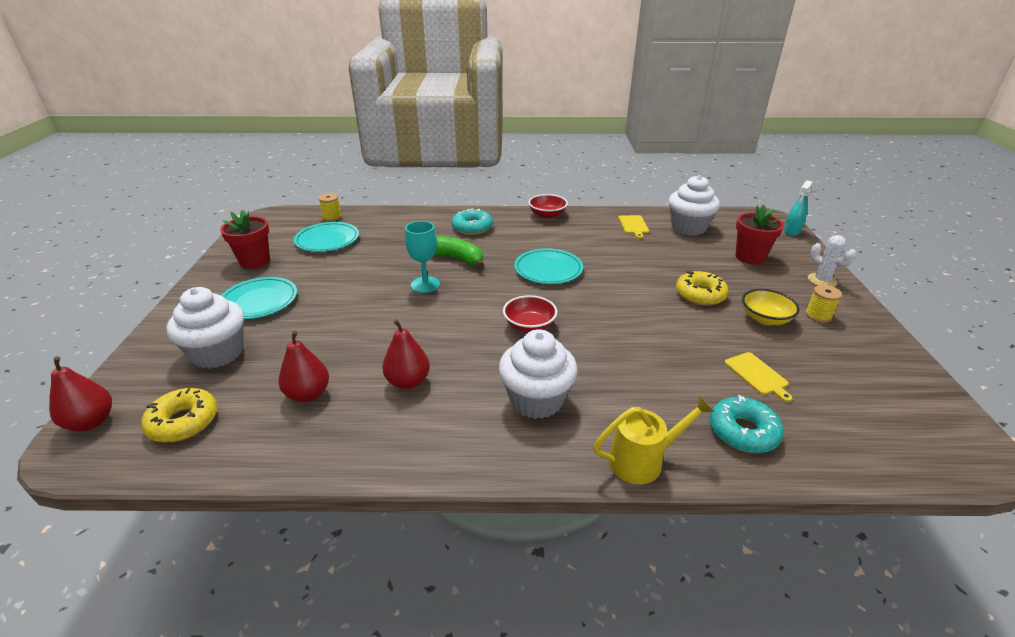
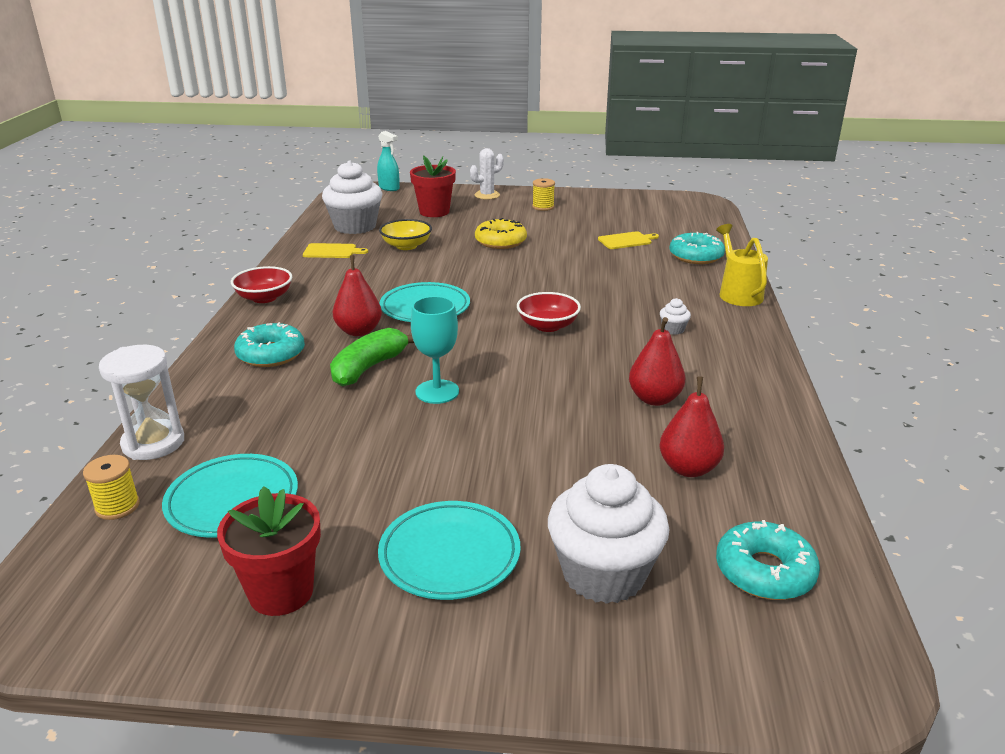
camera: 85 degrees left, 5 degrees down
(91, 422) = (792, 683): red pear -> red pear (359, 331)
(183, 422) = (764, 571): yellow donut -> turquoise donut
(381, 215) = (153, 443): none -> white hourglass
(536, 400) = (673, 329): white cupcake -> white cupcake, size x0.40
(765, 318) = (545, 224): yellow bowl -> yellow bowl (406, 246)

